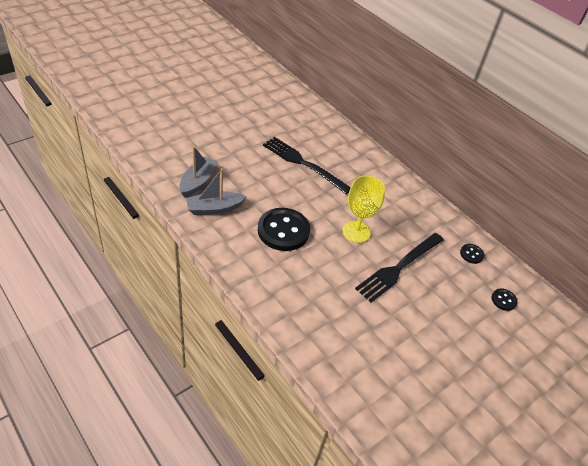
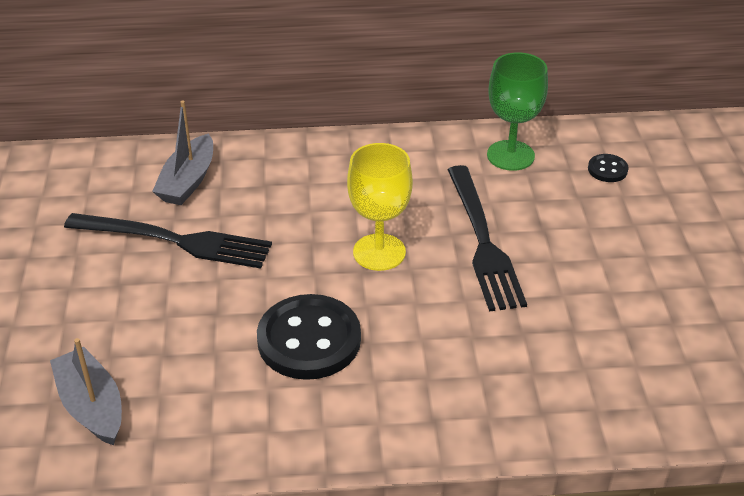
camera: 50 degrees left, 5 degrees down
(214, 208) = (181, 411): grey boat -> grey boat (188, 181)
(302, 163) = (177, 241): black fork -> black fork turned 150 degrees counterclockwise
(471, 254) = (510, 155): black button -> green goblet

